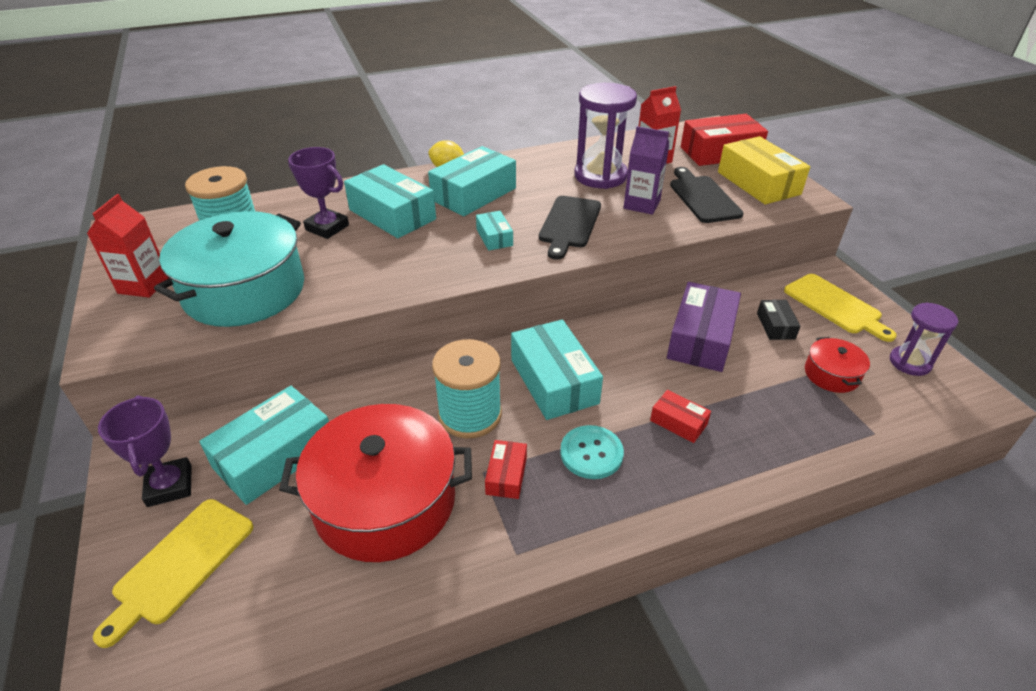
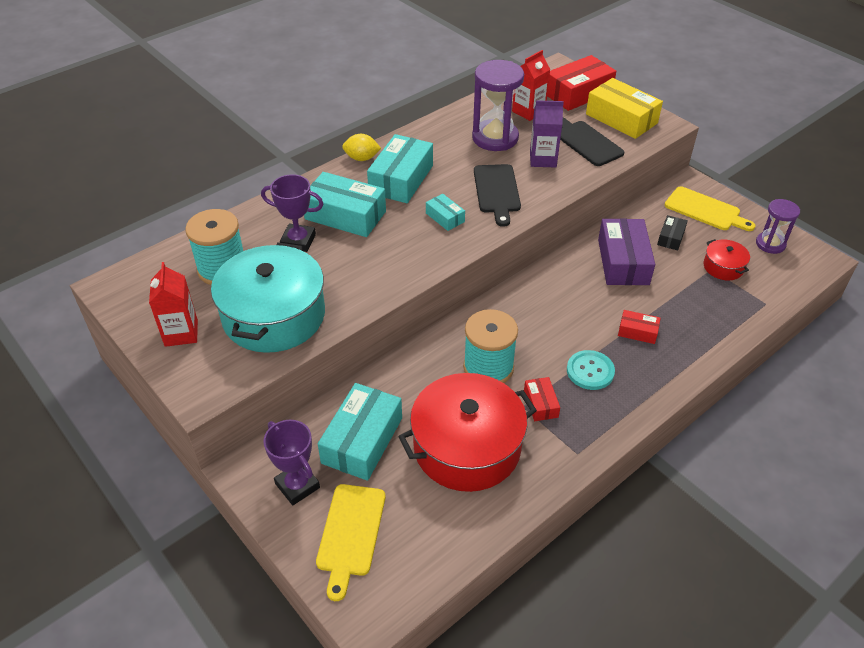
camera: 20 degrees left, 5 degrees up
(554, 381) = (535, 324): turquoise box -> none
(775, 326) = (671, 237): black box -> black box turned 45 degrees clockwise

